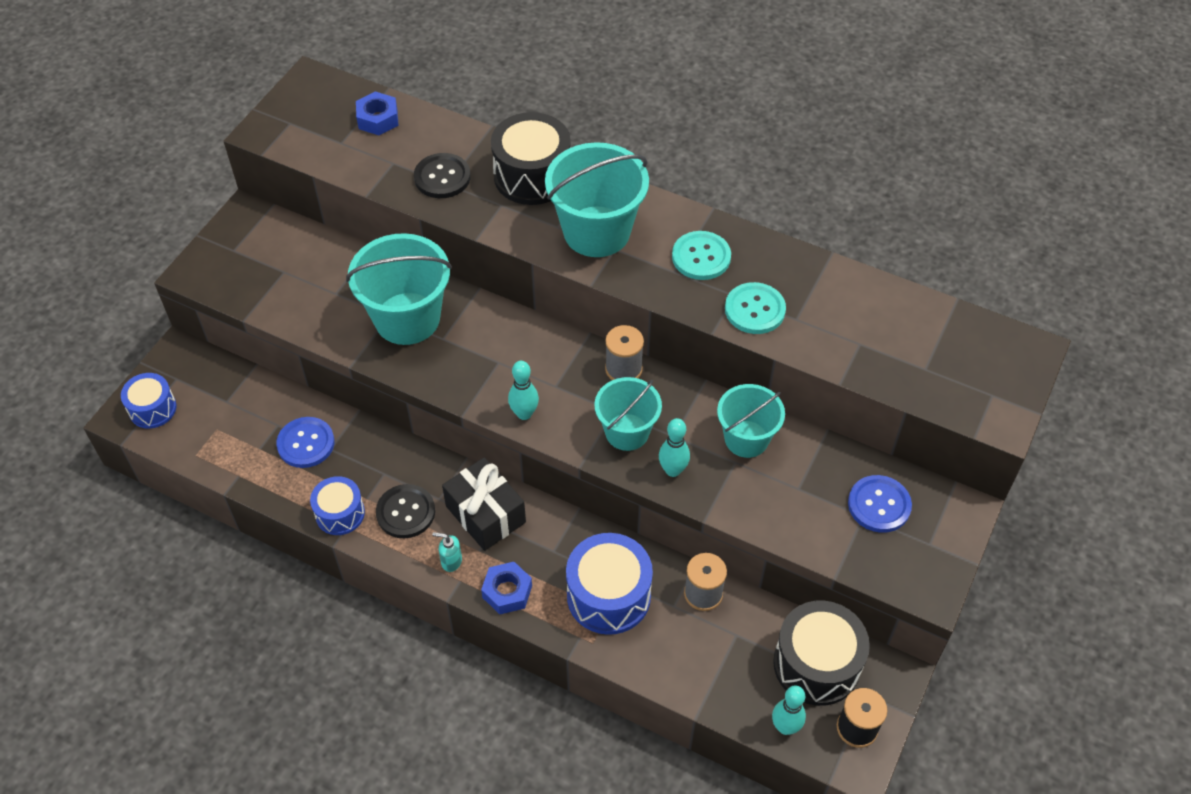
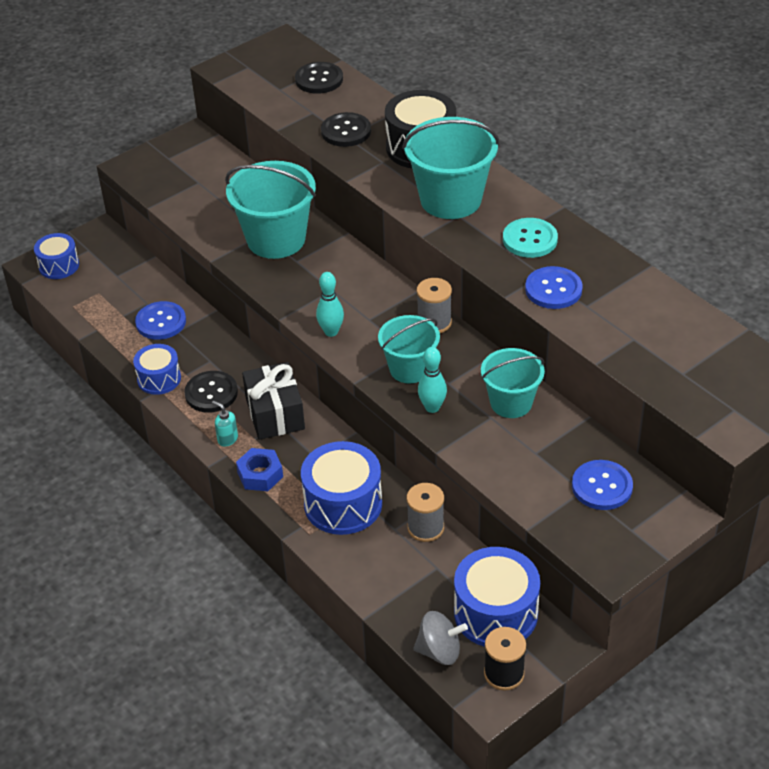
camera: 25 degrees right, 10 degrees down
(378, 119) = (319, 79): blue nut -> black button
(755, 310) = (553, 289): turquoise button -> blue button
(785, 727) = (439, 651): turquoise bowling pin -> grey spinning top
(816, 664) = (495, 613): black drum -> blue drum

